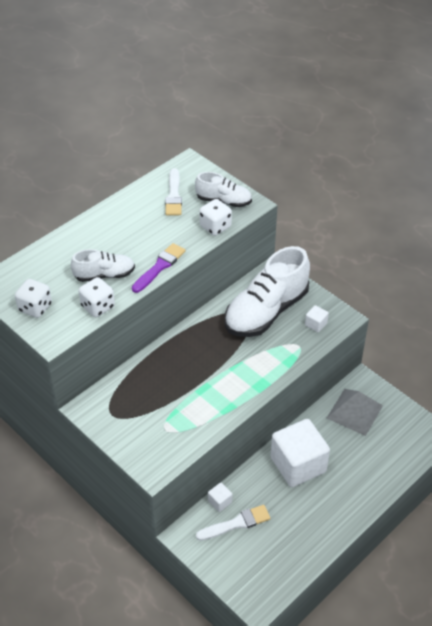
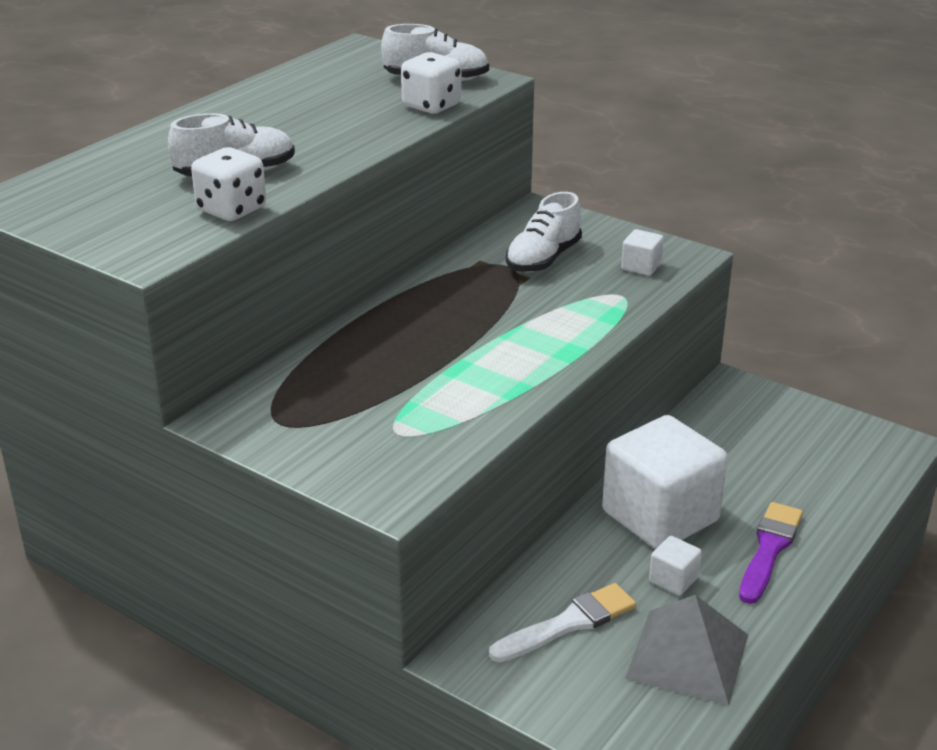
camera: 10 degrees left, 15 degrees down
(35, 307) = (101, 221): white dice -> none
(159, 267) = (341, 155): purple brush -> purple brush (769, 549)
(174, 195) = (343, 79): white brush -> none
(220, 502) = (523, 592): white cube -> white cube (673, 579)
(266, 311) = (543, 259): white shoe -> white shoe, size x0.53
(354, 411) = (736, 428): grey pyramid -> grey pyramid (687, 656)

